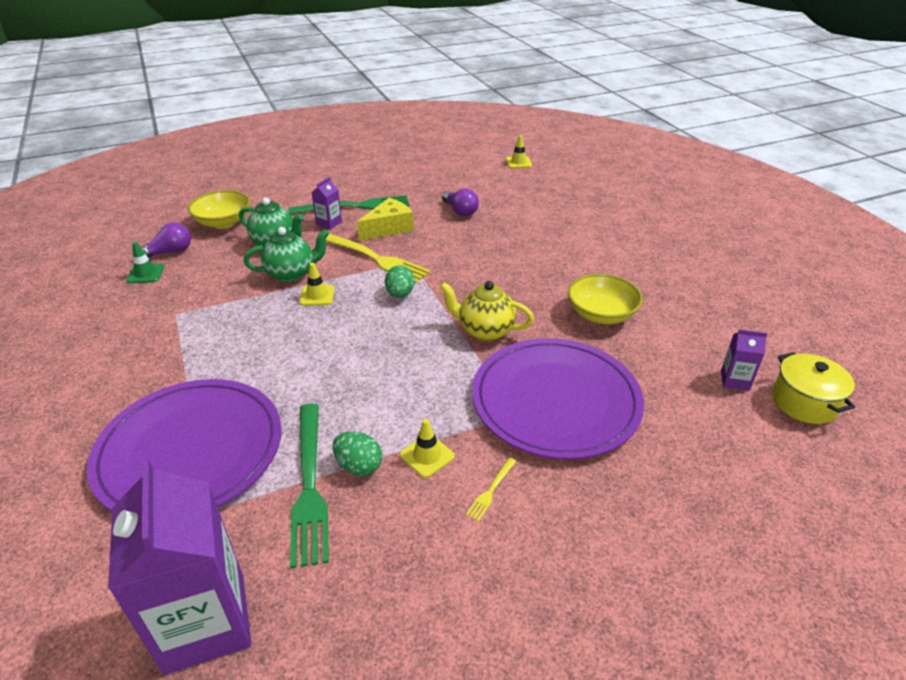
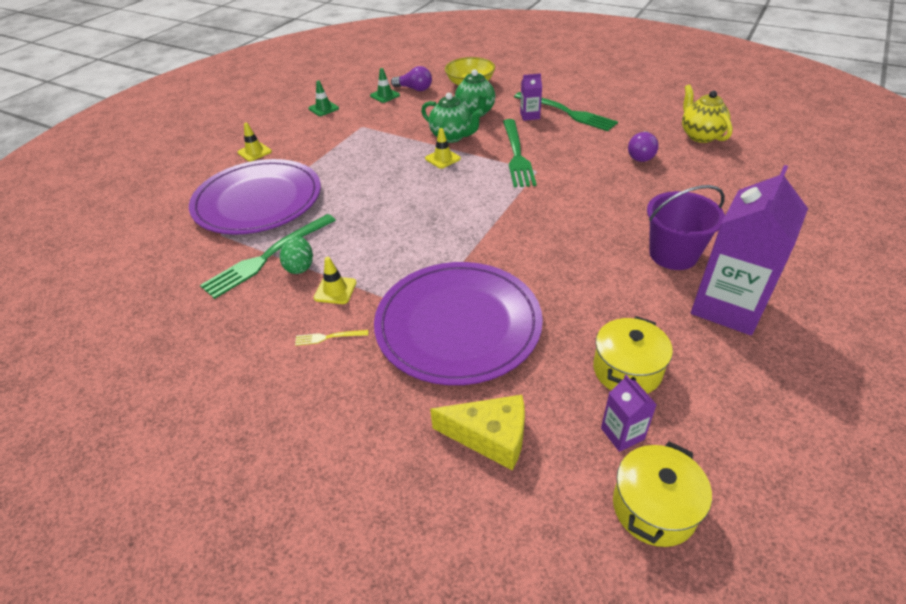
camera: 55 degrees right, 5 degrees up
(89, 322) = (323, 108): none -> green traffic cone
(205, 622) = (146, 279): purple carton -> purple carton (728, 306)
(374, 258) = (516, 155): yellow fork -> green fork
(388, 228) = (563, 140): yellow cheese -> yellow cheese (490, 437)
(400, 294) = (490, 188): green egg -> none
(485, 331) = (499, 248): yellow teapot -> yellow teapot (700, 135)
(518, 162) = (775, 141): yellow traffic cone -> yellow traffic cone (254, 152)
(585, 263) = (673, 254): none -> purple bucket
(601, 314) = (607, 299): yellow bowl -> none
(679, 346) = (627, 370): none -> yellow pot

